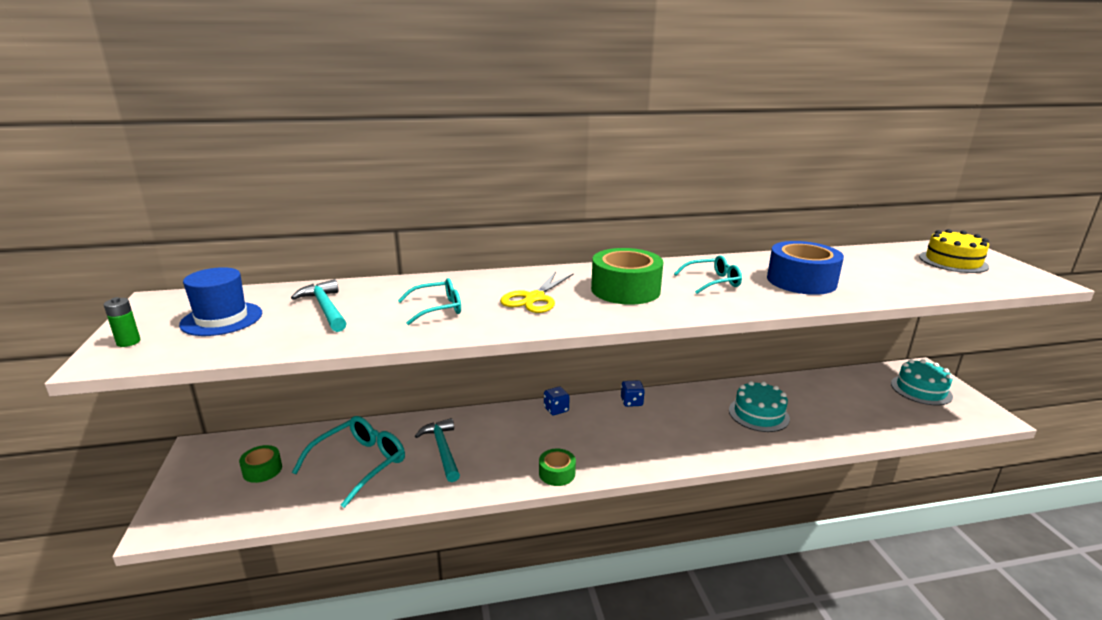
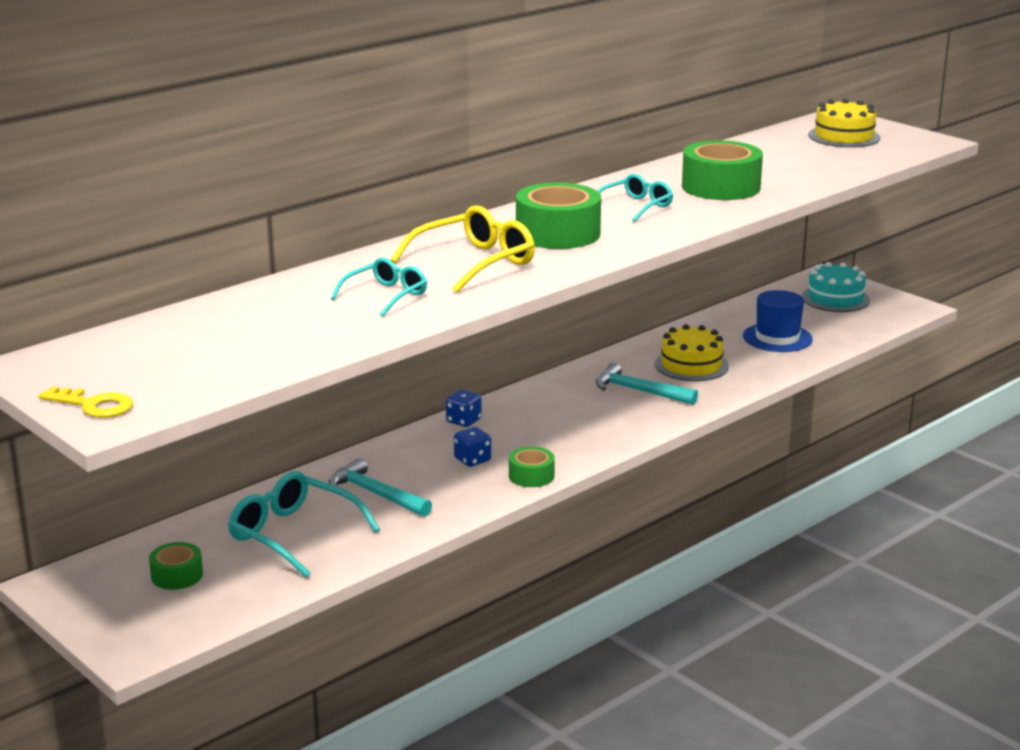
camera: 30 degrees left, 0 degrees up
(128, 342) = (93, 405): green battery -> yellow key
(222, 319) = (154, 362): blue hat -> blue hat (777, 338)
(325, 308) = (256, 324): turquoise hammer -> turquoise hammer (639, 391)
(360, 464) = (293, 534): turquoise glasses -> turquoise glasses turned 60 degrees counterclockwise
(534, 298) = (475, 263): yellow scissors -> yellow glasses
(631, 402) = (543, 390): blue dice -> blue dice (472, 460)
(758, 414) = (691, 365): turquoise cake -> yellow cake
(801, 281) = (720, 187): blue tape -> green tape

